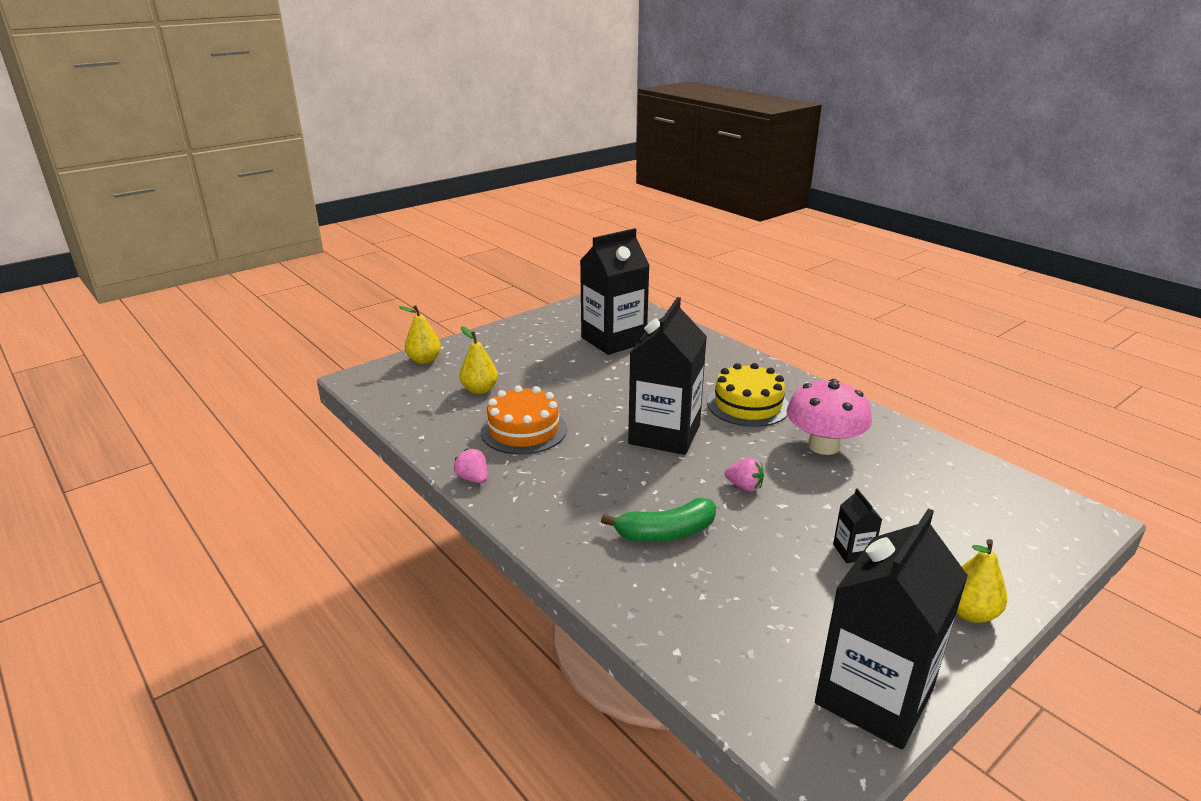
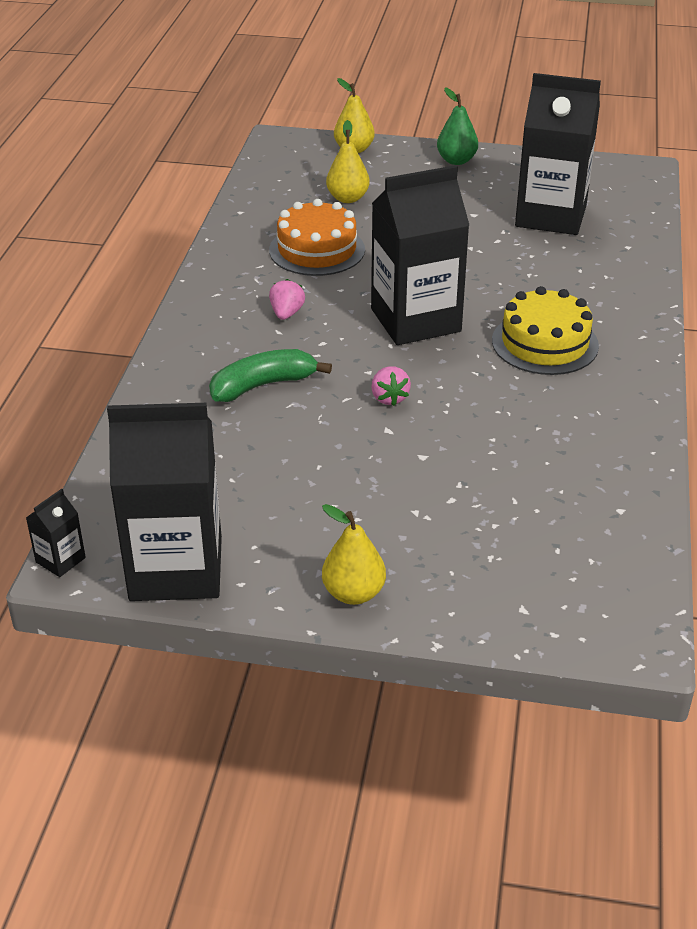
camera: 50 degrees right, 10 degrees up
(473, 479) = (215, 263): pink strawberry -> pink strawberry (286, 313)
(502, 337) = (456, 160): none -> green pear
(666, 533) = (263, 385): green banana -> green banana turned 120 degrees clockwise
(823, 446) = (531, 417): pink mushroom -> none
(852, 552) = (364, 495): black carton -> black carton (60, 560)

